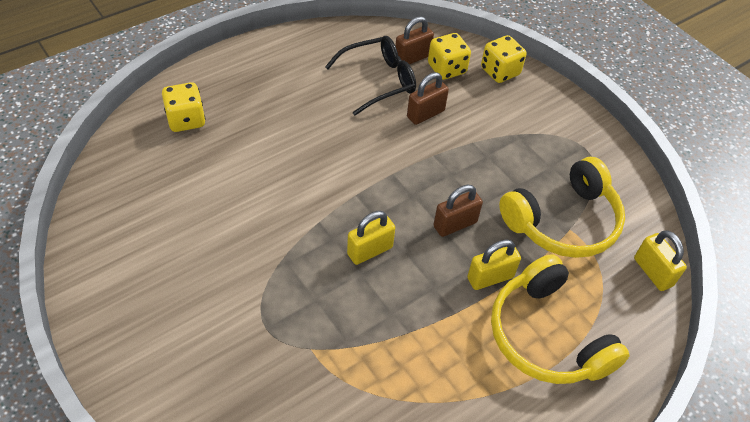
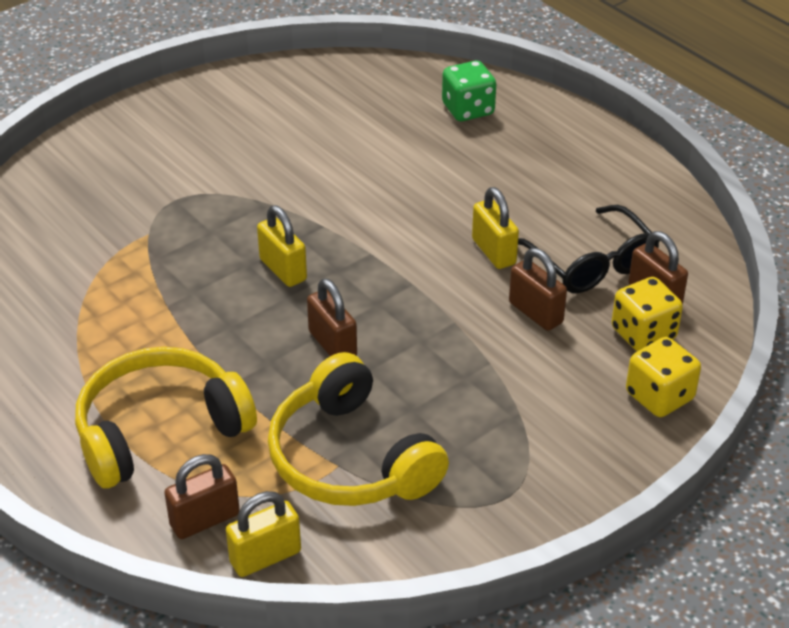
camera: 90 degrees right, 10 degrees down
(186, 120) = (468, 110): yellow dice -> green dice
(490, 278) = (247, 378): yellow padlock -> yellow padlock (493, 252)
(627, 306) = (205, 519): none -> brown padlock

